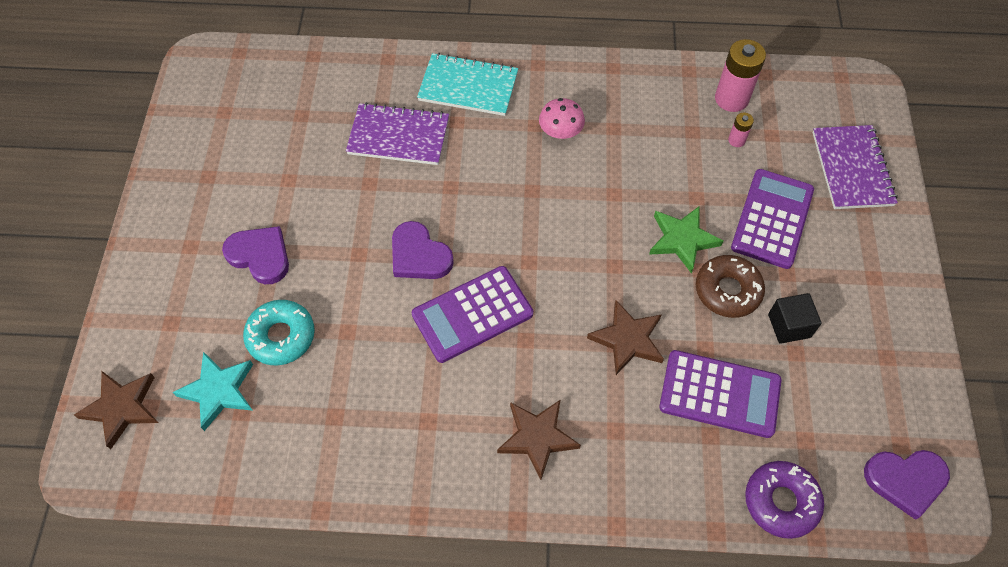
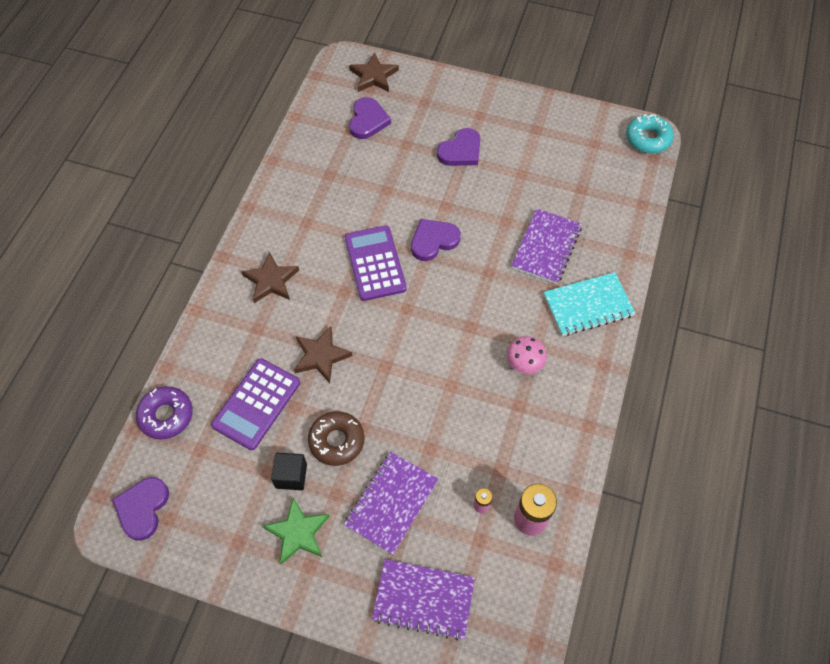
camera: 105 degrees right, 0 degrees up
(218, 391) = (368, 120): turquoise star -> purple heart
(281, 336) = (395, 155): turquoise donut -> turquoise donut (648, 138)
(468, 87) = (588, 305): turquoise notebook -> turquoise notebook turned 45 degrees clockwise
(682, 239) = (393, 423): green star -> green star (298, 533)
(772, 219) = (391, 503): purple calculator -> purple notebook

